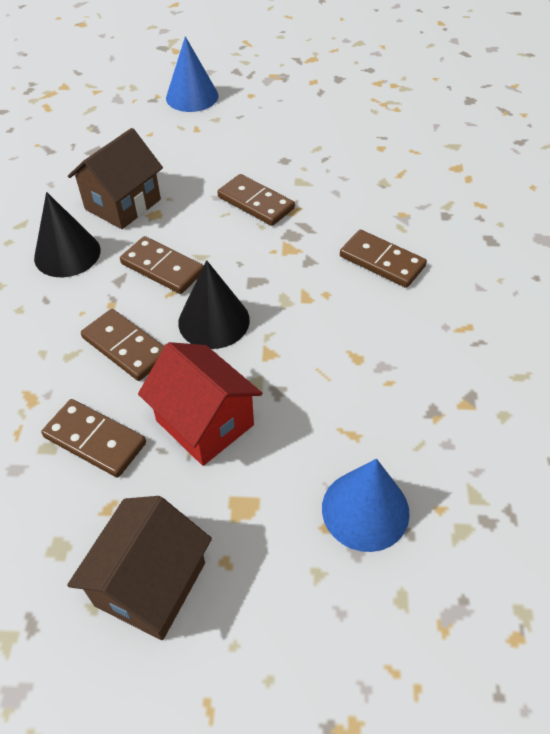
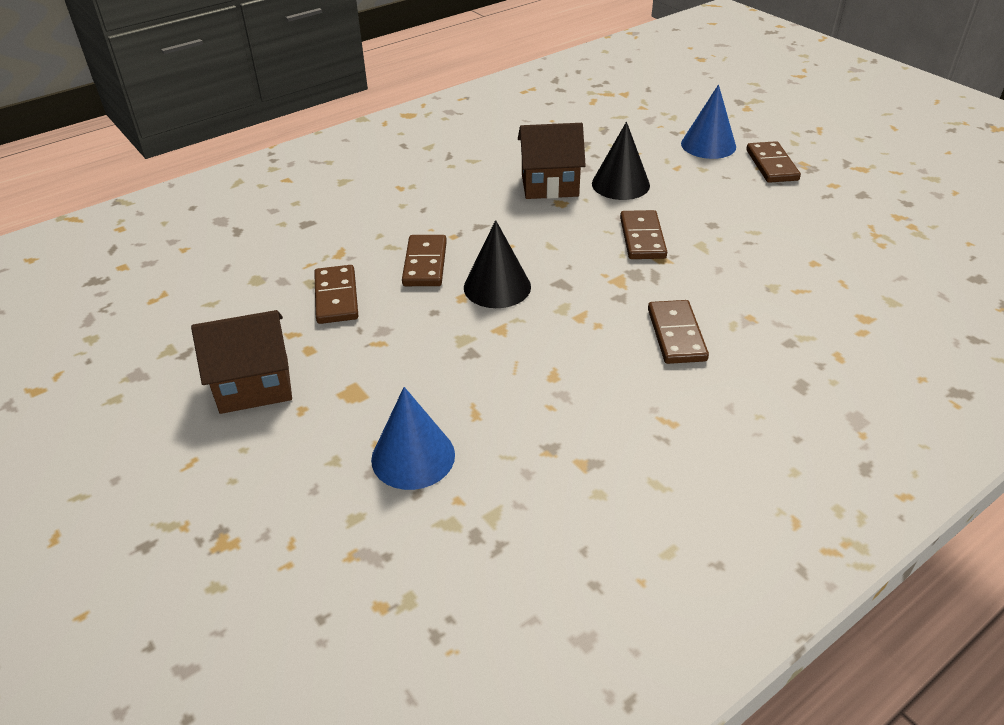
camera: 50 degrees right, 10 degrees down
(67, 254) = (472, 192): black cone -> black cone (620, 184)
(162, 268) = (515, 236): brown domino -> brown domino (772, 165)
(205, 423) = (402, 335): red house -> none

